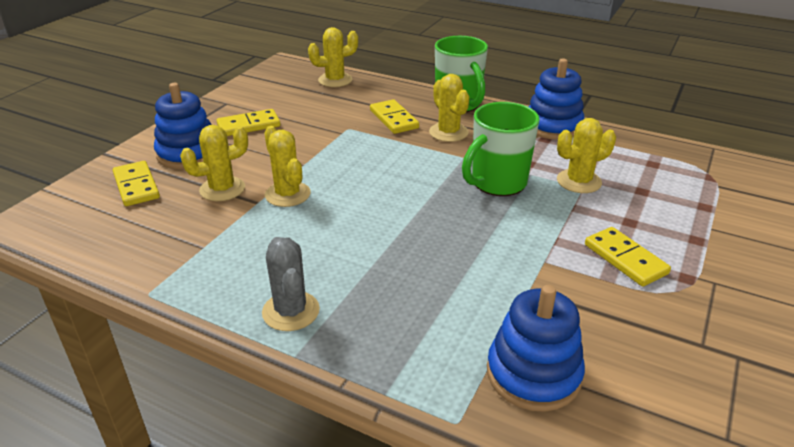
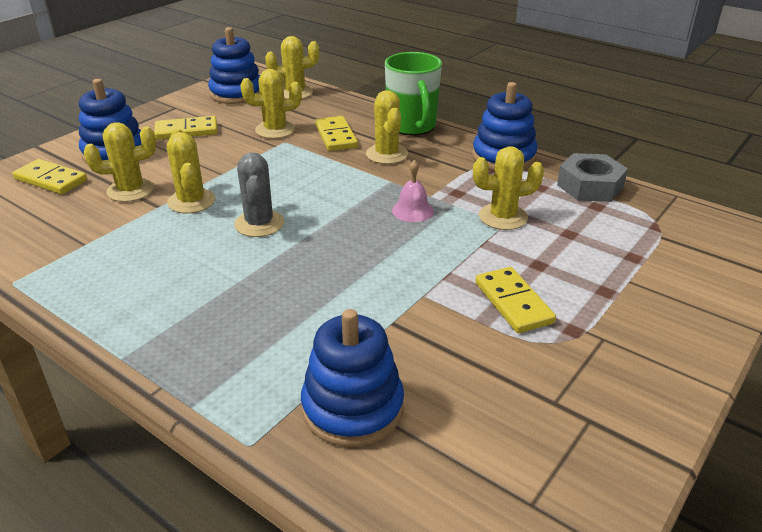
camera: 10 degrees right, 0 degrees up
(136, 186) = (51, 180): yellow domino -> yellow domino turned 45 degrees counterclockwise
(279, 85) = (236, 93): none -> blue stacking toy
(291, 311) = (138, 315): grey cactus -> grey cactus (259, 224)
(334, 118) = (275, 130): none -> yellow cactus
(497, 183) = (412, 210): green mug -> pink bell
(639, 146) = (590, 186): none -> grey nut

